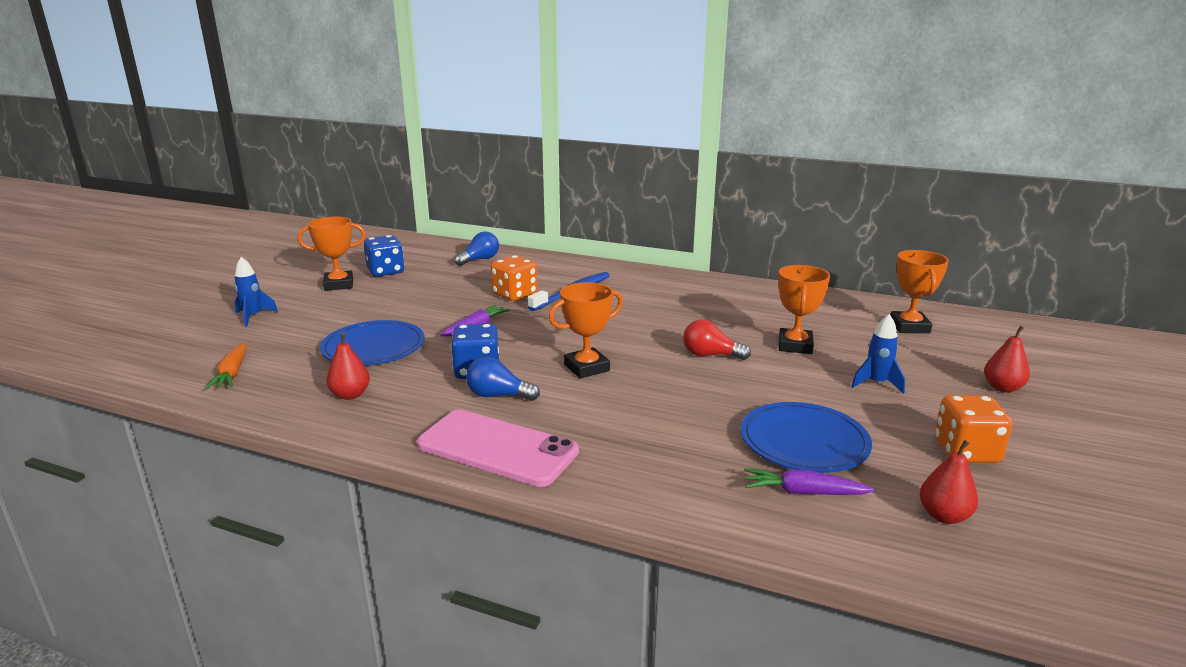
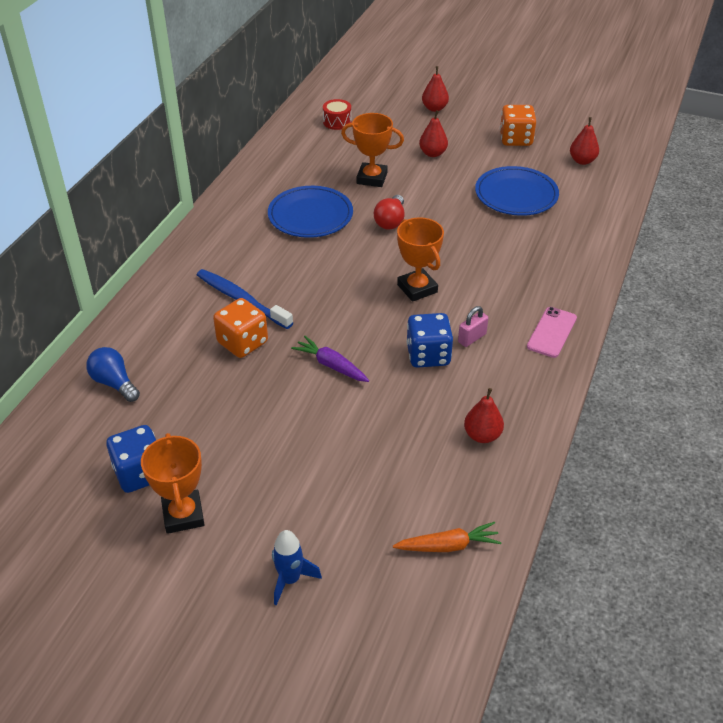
camera: 90 degrees left, 20 degrees up
(373, 347) = (380, 439): blue plate -> blue plate (310, 215)
(497, 448) = (552, 332): pink phone -> pink phone, size x0.57
(498, 395) = (472, 338): blue light bulb -> pink padlock
(803, 492) = (572, 203): purple carrot -> none
(876, 383) = (433, 153): blue rocket -> red pear
(909, 327) = (337, 122): orange trophy -> red drum

